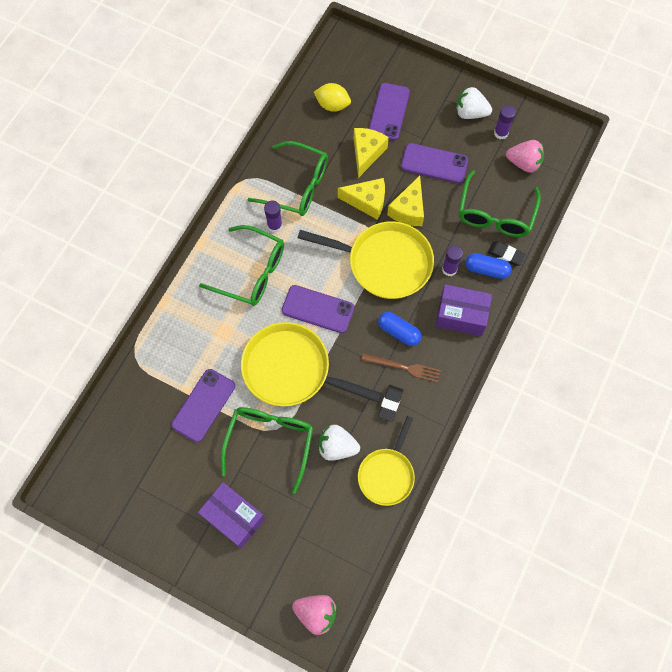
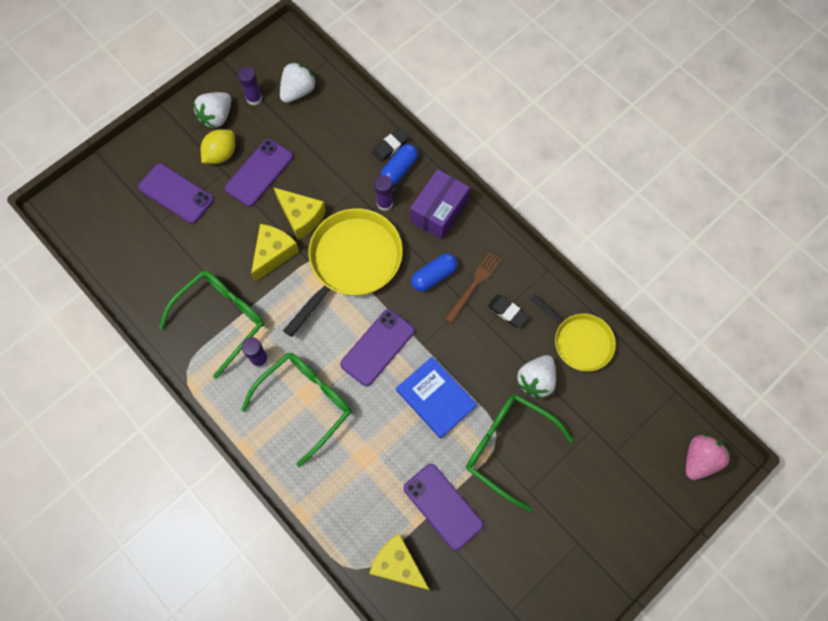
camera: 70 degrees left, 0 degrees up
(234, 517) = (578, 512): purple box -> none
(291, 369) = (436, 398): yellow pan -> blue book
(332, 105) = (138, 247): yellow lemon -> yellow lemon (221, 154)
(367, 153) = (215, 234): yellow cheese -> yellow cheese (398, 565)
(495, 214) = (342, 139): green glasses -> none
(524, 163) = (298, 91): pink strawberry -> white strawberry

